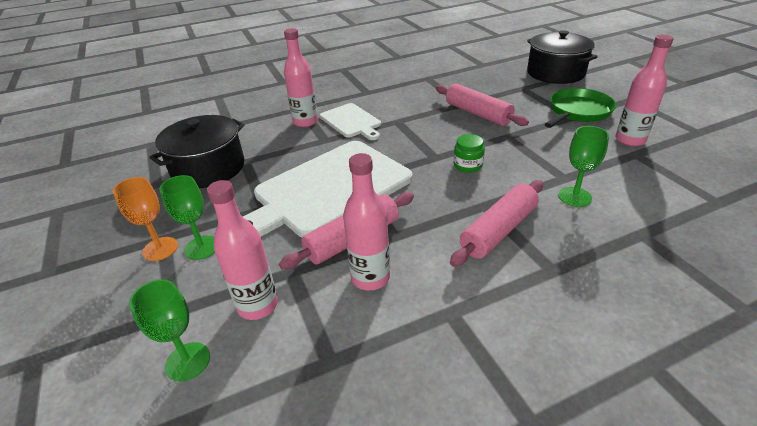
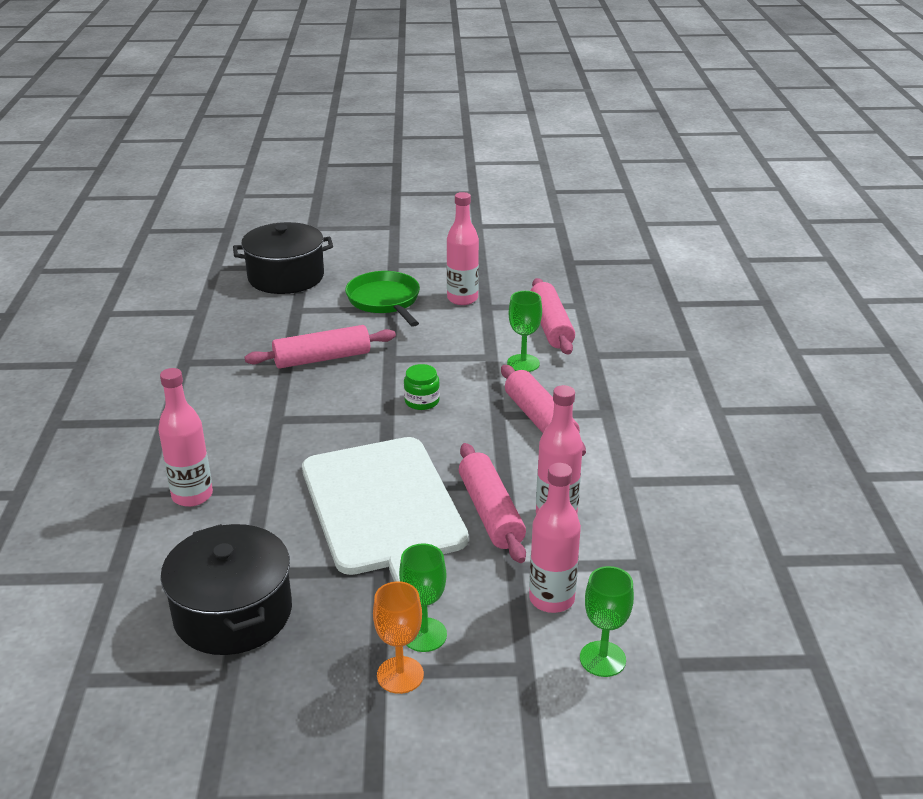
camera: 70 degrees left, 5 degrees down
(351, 122) = (237, 455): white cutting board -> none
(655, 195) = (551, 326): none -> pink rolling pin

